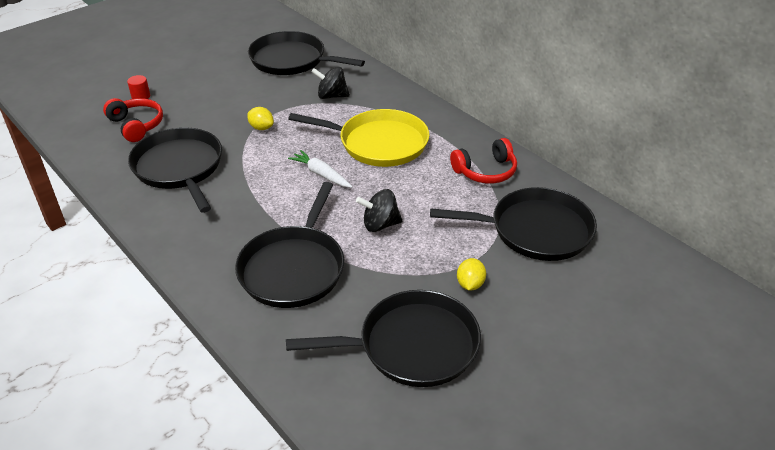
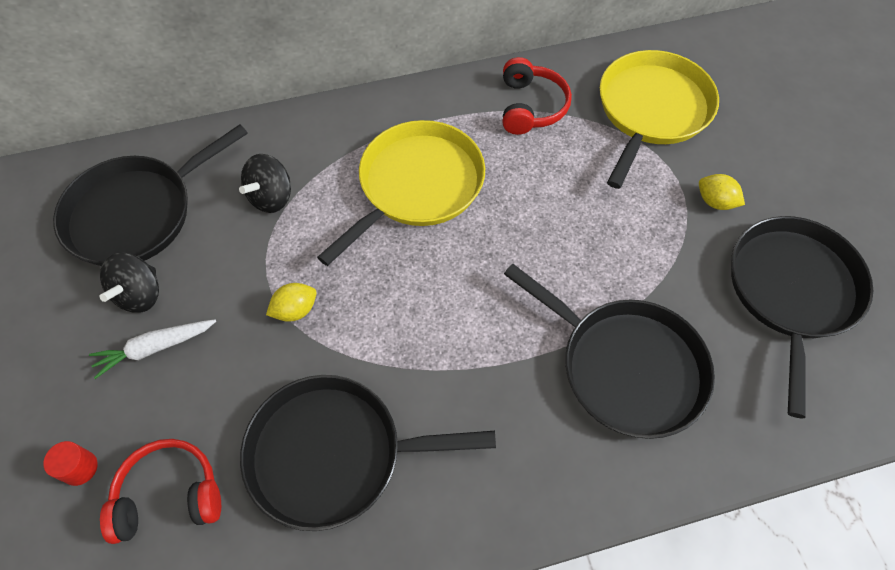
camera: 65 degrees left, 20 degrees up
(321, 174) = (449, 273): white carrot -> white carrot (154, 348)
(380, 224) = (581, 245): black spinning top -> black spinning top (140, 294)
(535, 230) = (651, 110): black pan -> yellow pan

